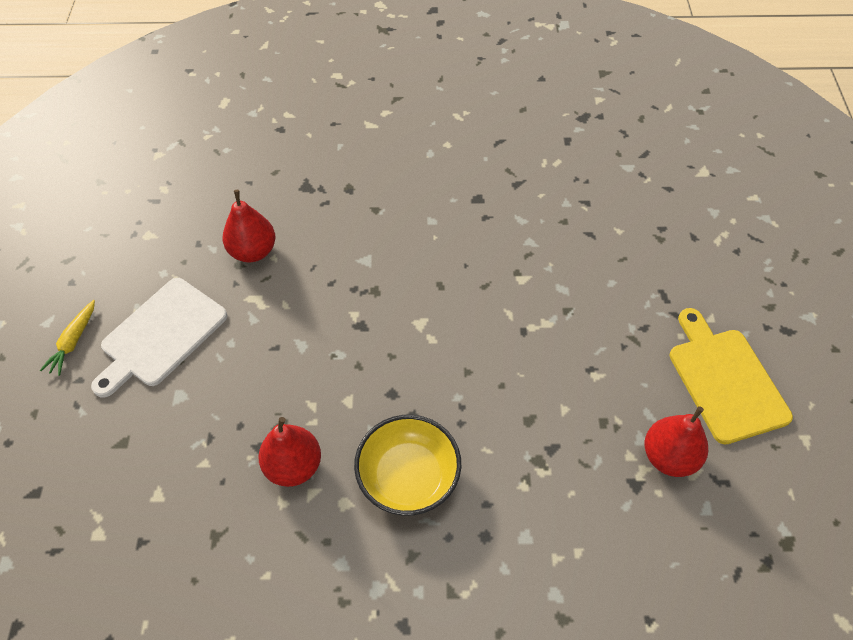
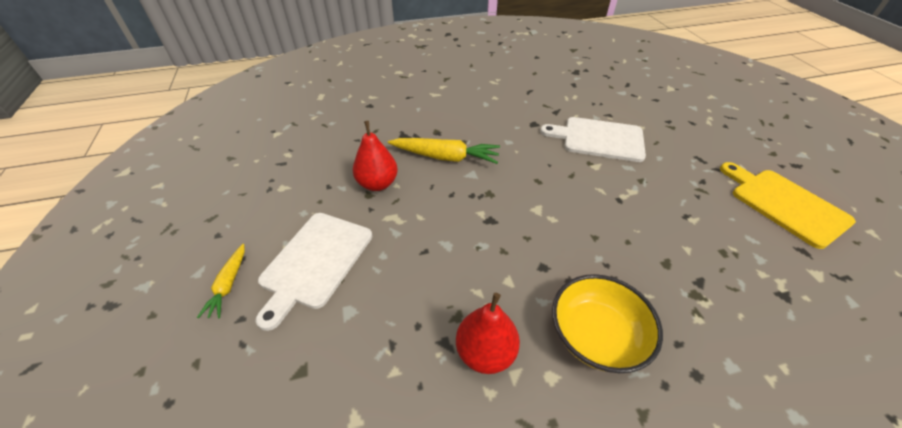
camera: 15 degrees left, 10 degrees down
(344, 229) = (445, 157): none -> yellow carrot
(549, 239) = (598, 139): none -> white cutting board
(669, 457) = (791, 267): red pear -> none

